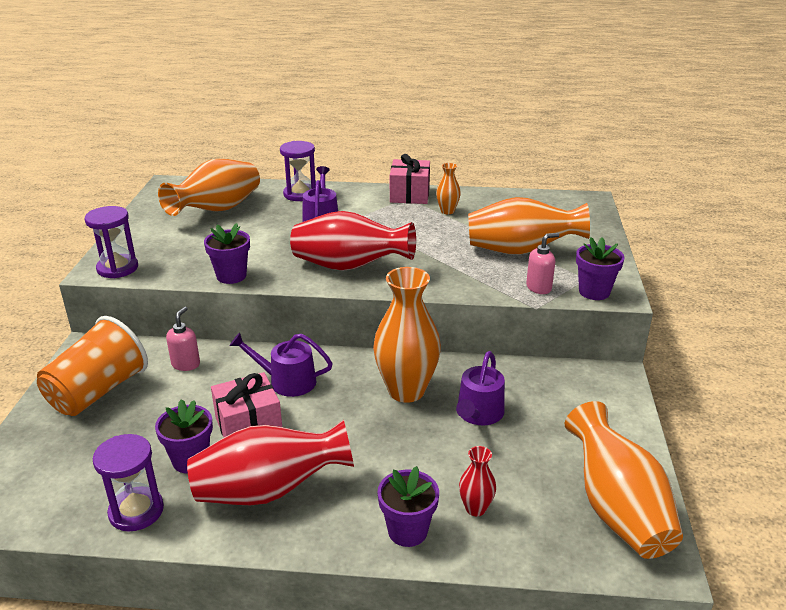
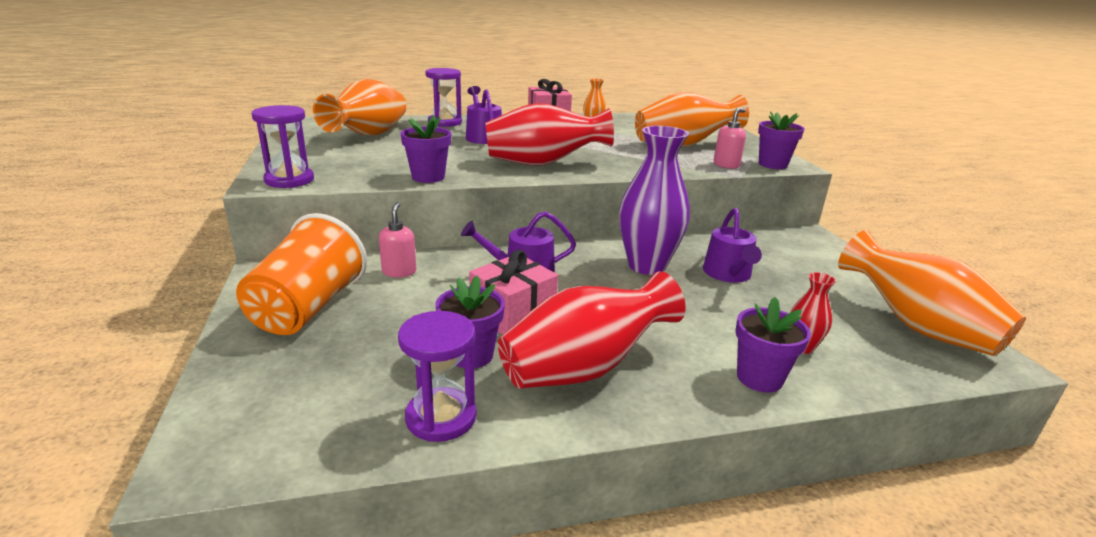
camera: 20 degrees left, 5 degrees down
(406, 391) = (647, 266): orange vase -> purple vase

